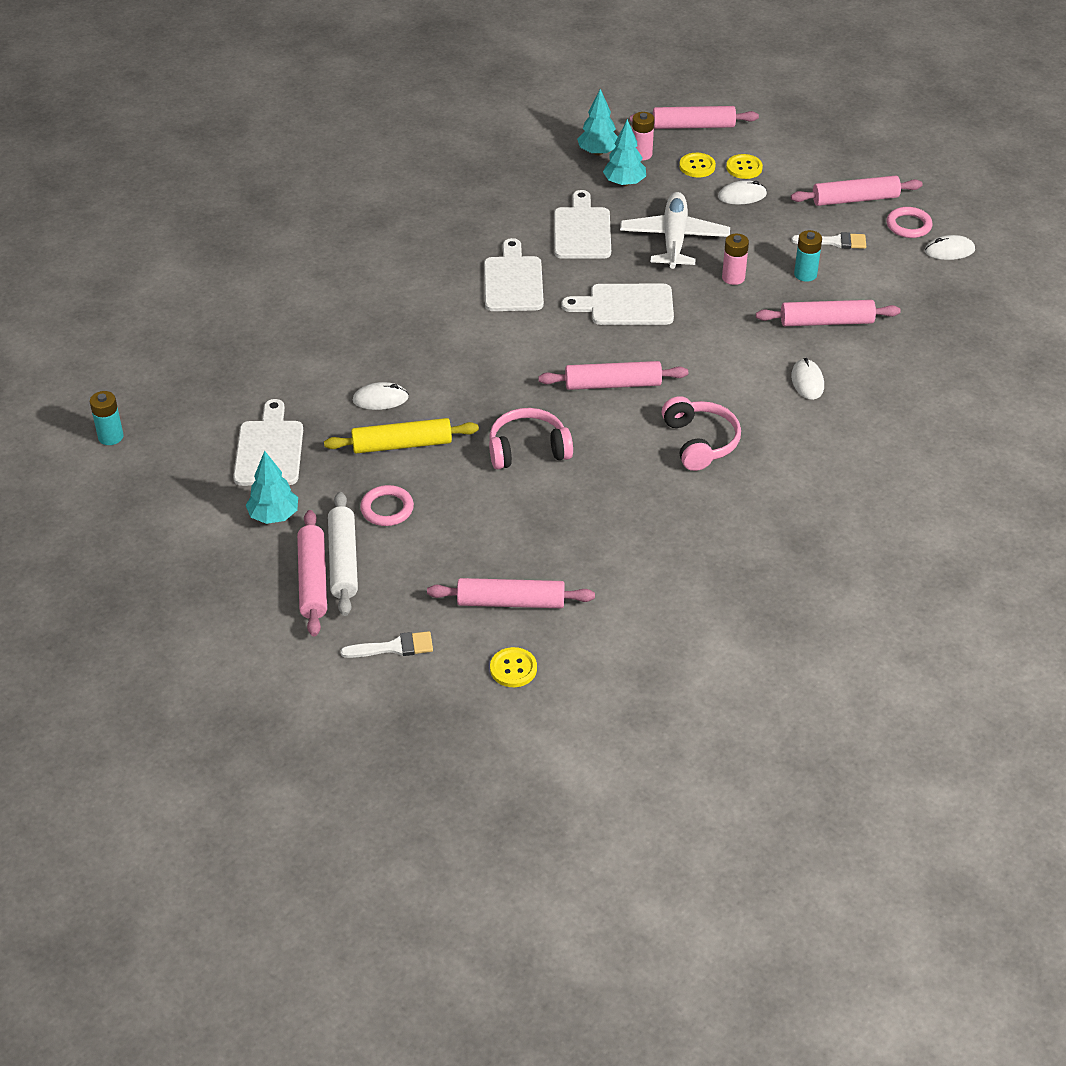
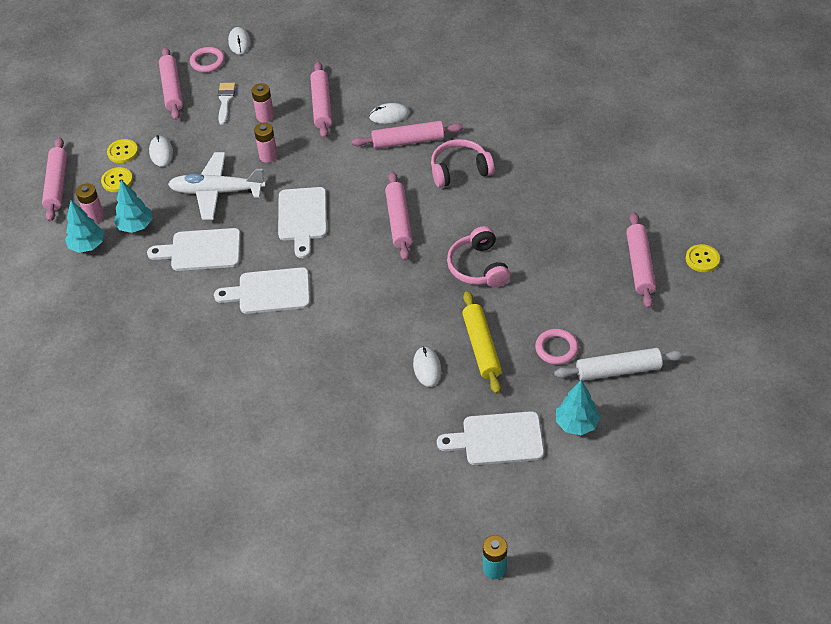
camera: 90 degrees left, 5 degrees up
(313, 580) = (642, 387): pink rolling pin -> pink rolling pin (408, 141)
(393, 647) = (699, 328): white brush -> none
(805, 274) = (265, 116): turquoise battery -> pink battery

